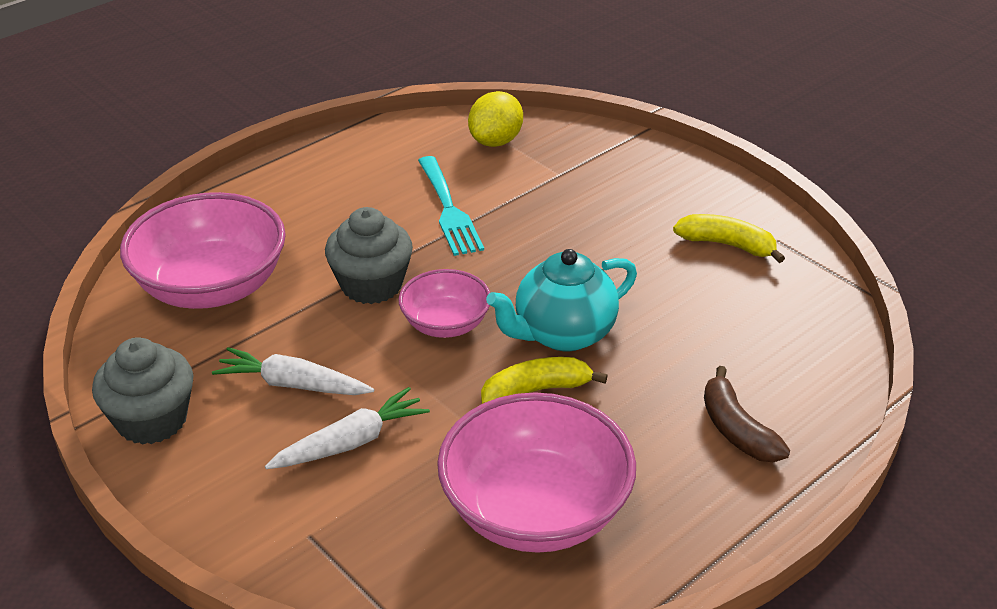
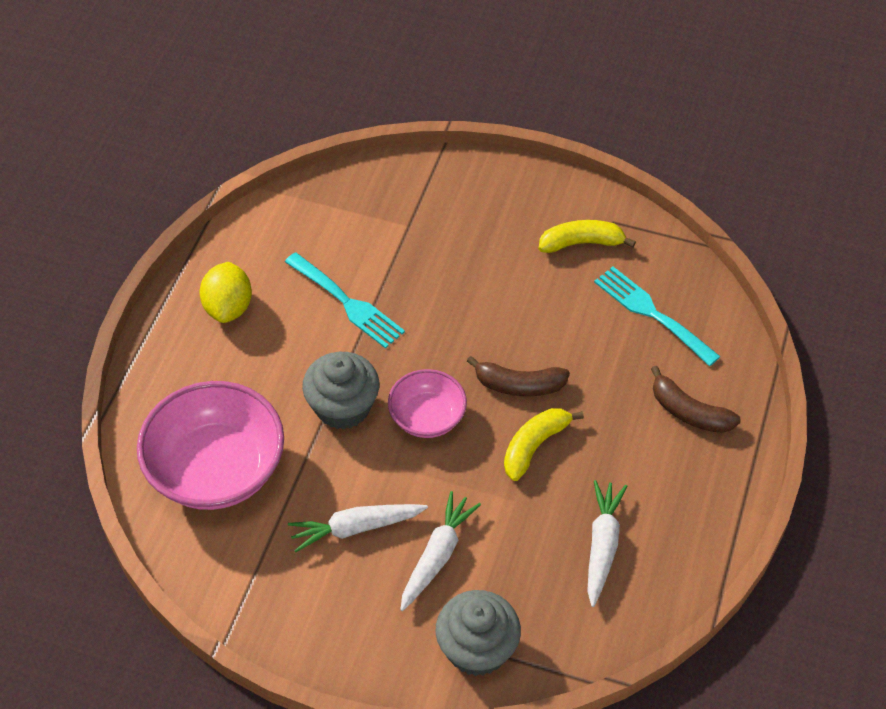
camera: 30 degrees left, 15 degrees up
(152, 420) = (275, 612): grey cupcake -> grey cupcake (477, 648)
(496, 141) = (332, 211): yellow lemon -> yellow lemon (228, 307)
(535, 511) = (602, 546): pink bowl -> white carrot
(563, 334) = (518, 385): turquoise teapot -> brown banana
(760, 328) = (651, 313): none -> turquoise fork

